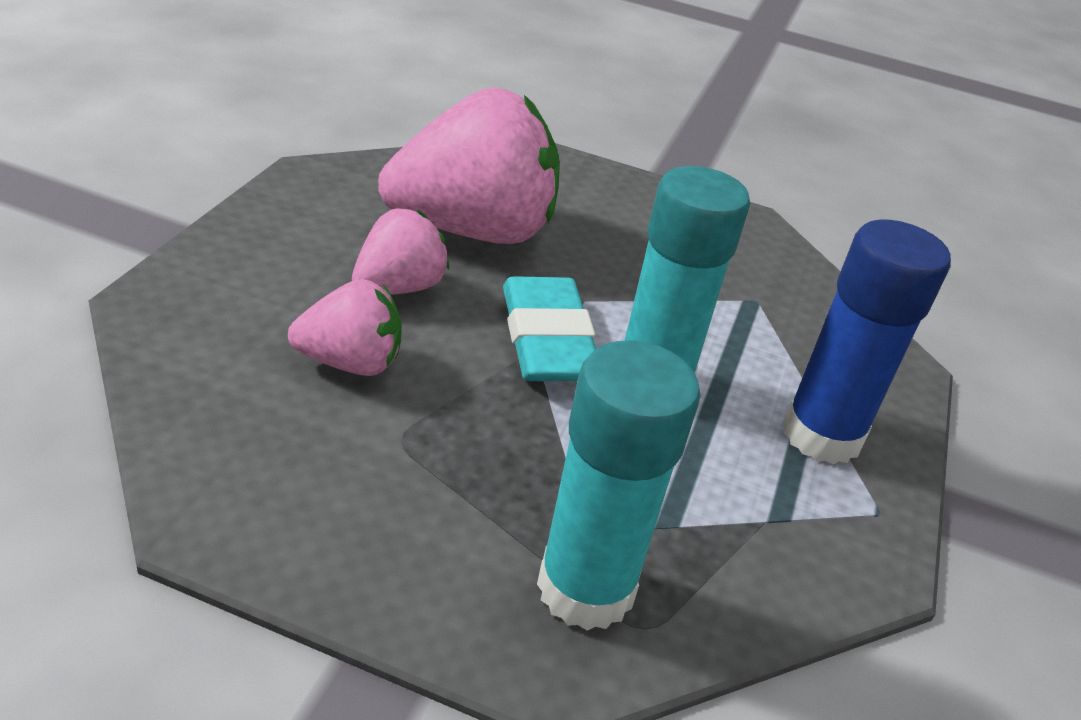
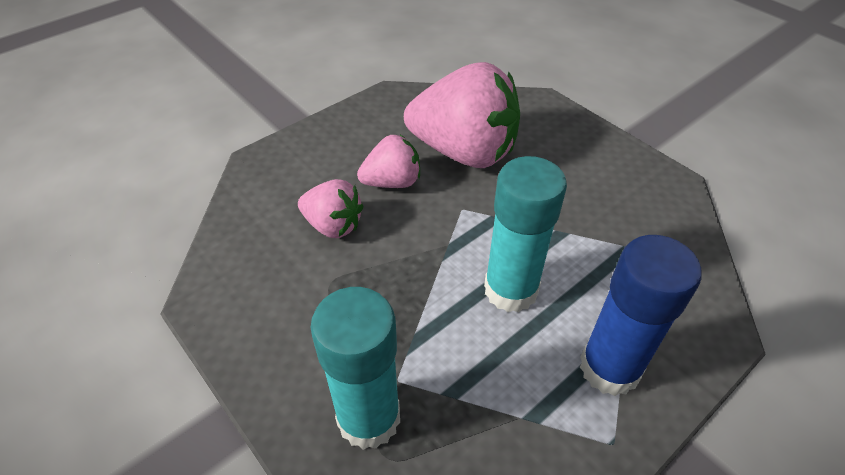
camera: 35 degrees right, 10 degrees up
(547, 339) = (460, 240): turquoise eraser -> none

